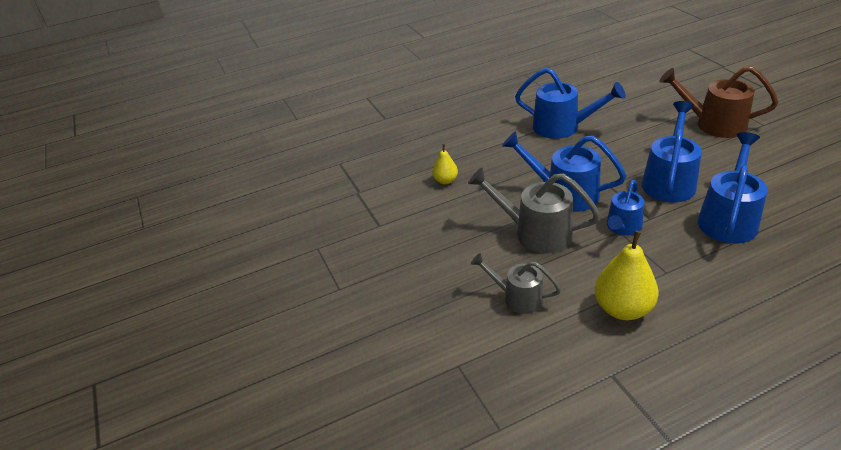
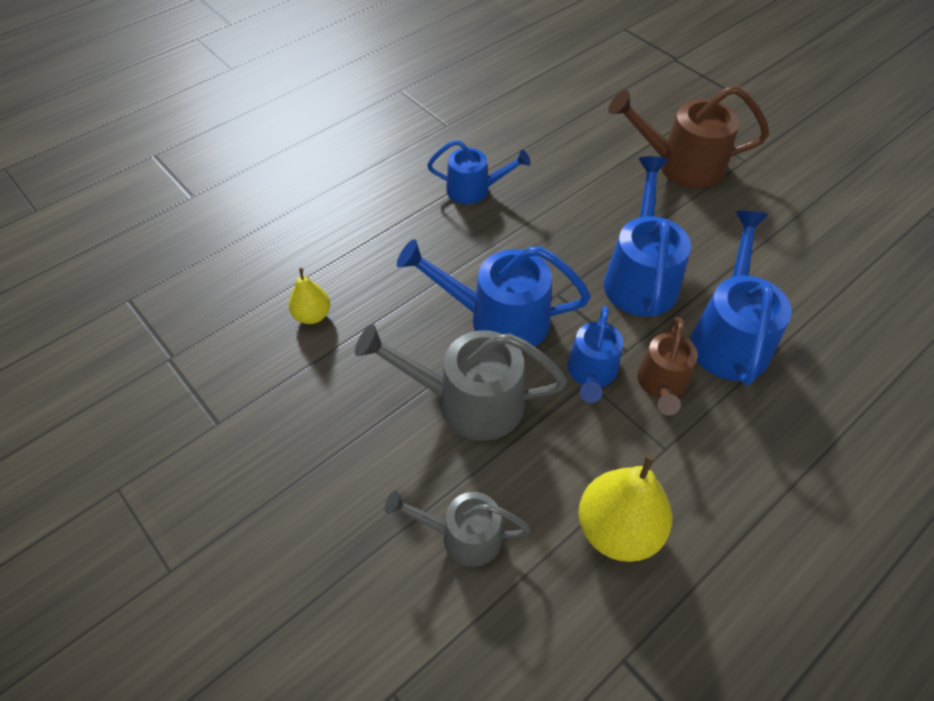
camera: 20 degrees left, 15 degrees up
(563, 127) = (475, 189): blue watering can -> blue watering can, size x0.63
(671, 239) = (662, 384): none -> brown watering can

